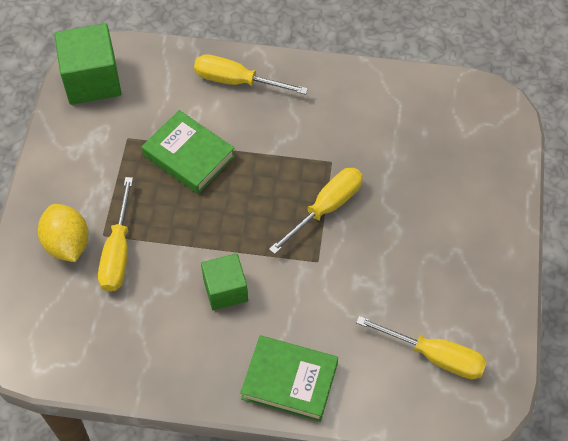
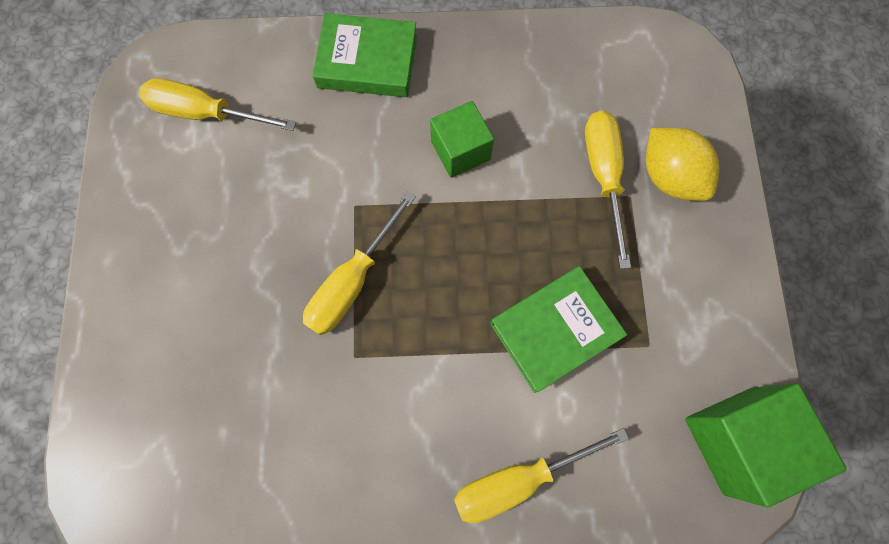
camera: 170 degrees right, 15 degrees up
(189, 156) = (554, 330): green book -> green book turned 60 degrees counterclockwise
(236, 81) = (518, 479): yellow screwdriver -> yellow screwdriver turned 150 degrees clockwise

